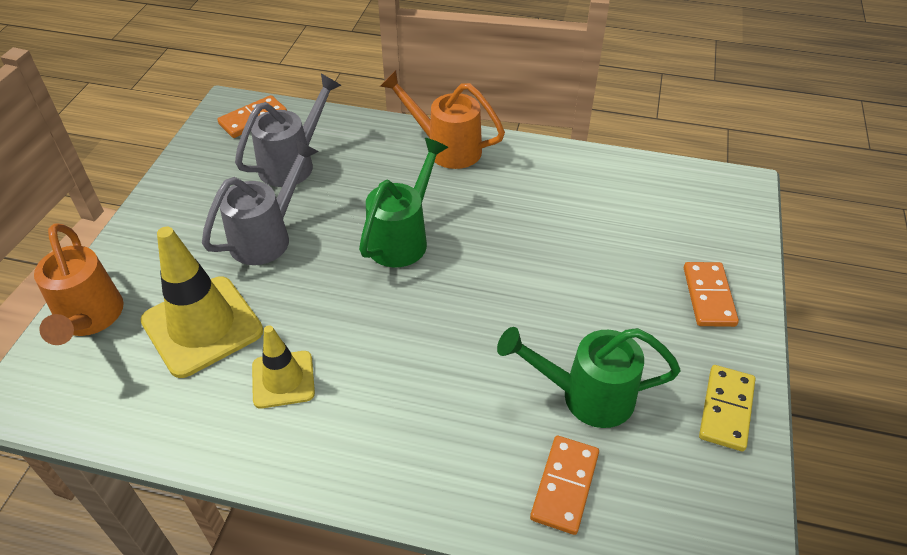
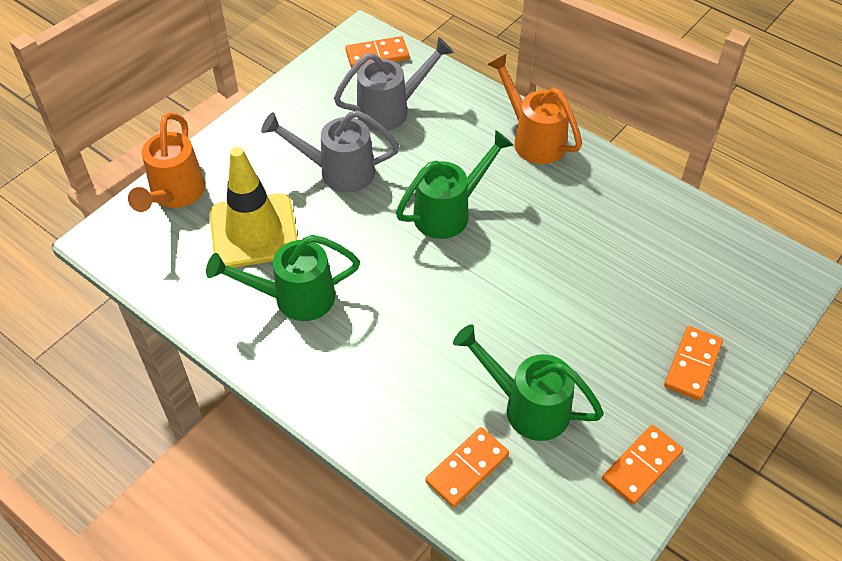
camera: 25 degrees right, 5 degrees up
(267, 236) = (338, 171): grey watering can -> grey watering can turned 150 degrees counterclockwise
(283, 379) = (294, 298): yellow traffic cone -> green watering can
(726, 409) = (642, 466): yellow domino -> orange domino

